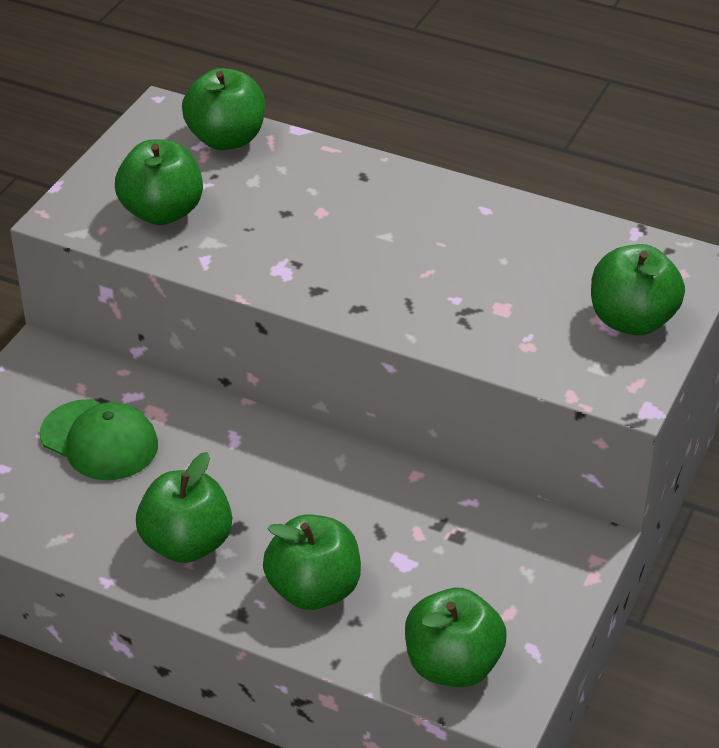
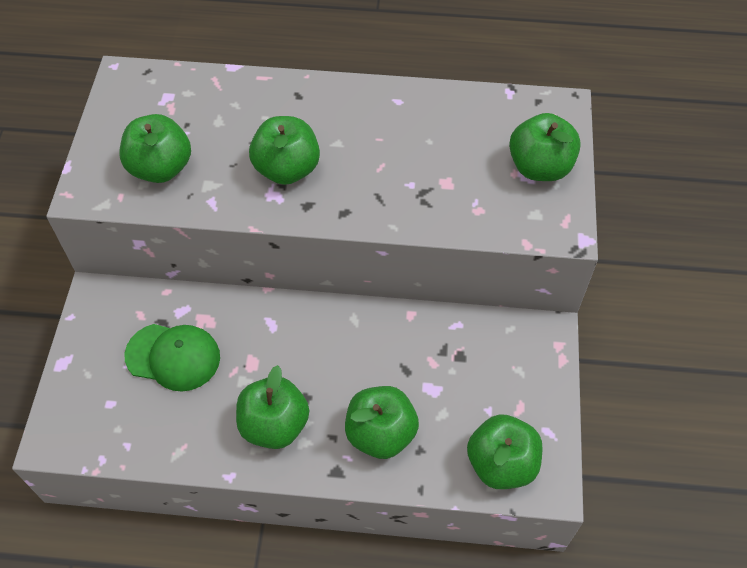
camera: 20 degrees left, 15 degrees up
(226, 139) = (182, 89): green apple -> green apple (287, 169)

